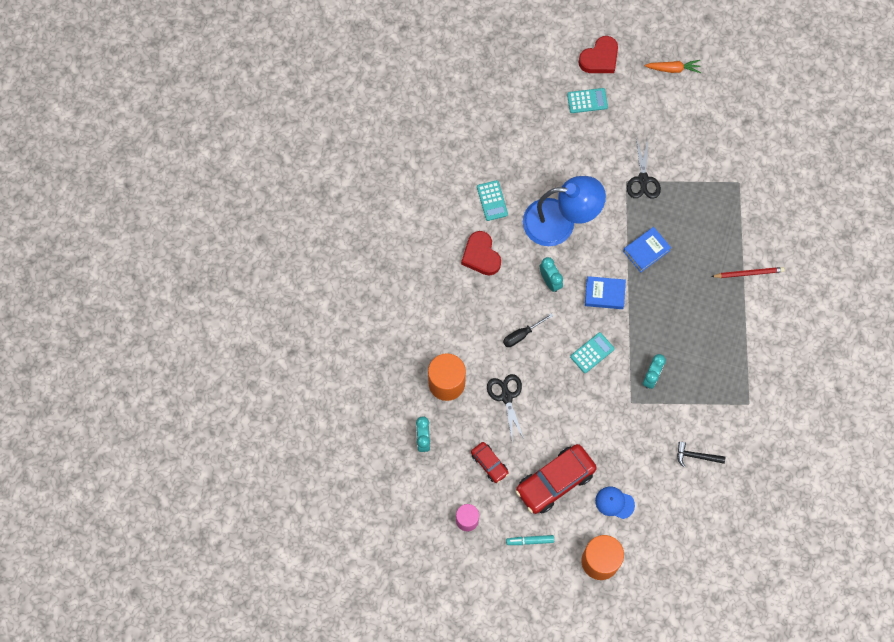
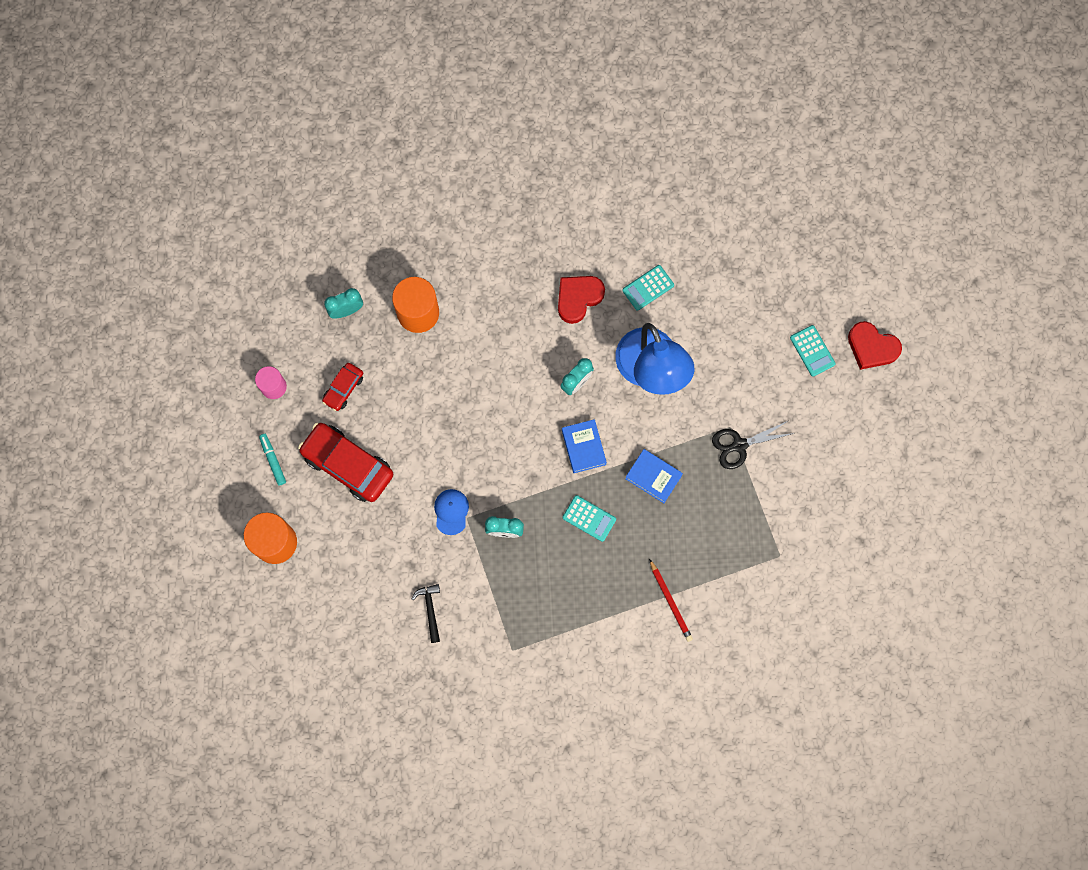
camera: 70 degrees right, 5 degrees up
(506, 397) = (425, 381): black scissors -> none
(522, 335) = (502, 373): black screwdriver -> none
(592, 353) = (509, 456): turquoise calculator -> turquoise calculator (589, 518)
(614, 503) = (346, 536): blue cap -> blue cap (451, 511)
(673, 69) = (893, 435): orange carrot -> none

